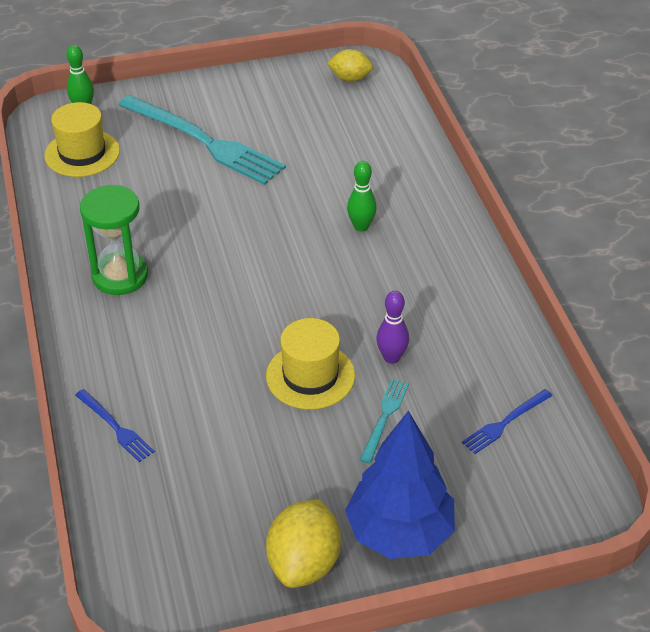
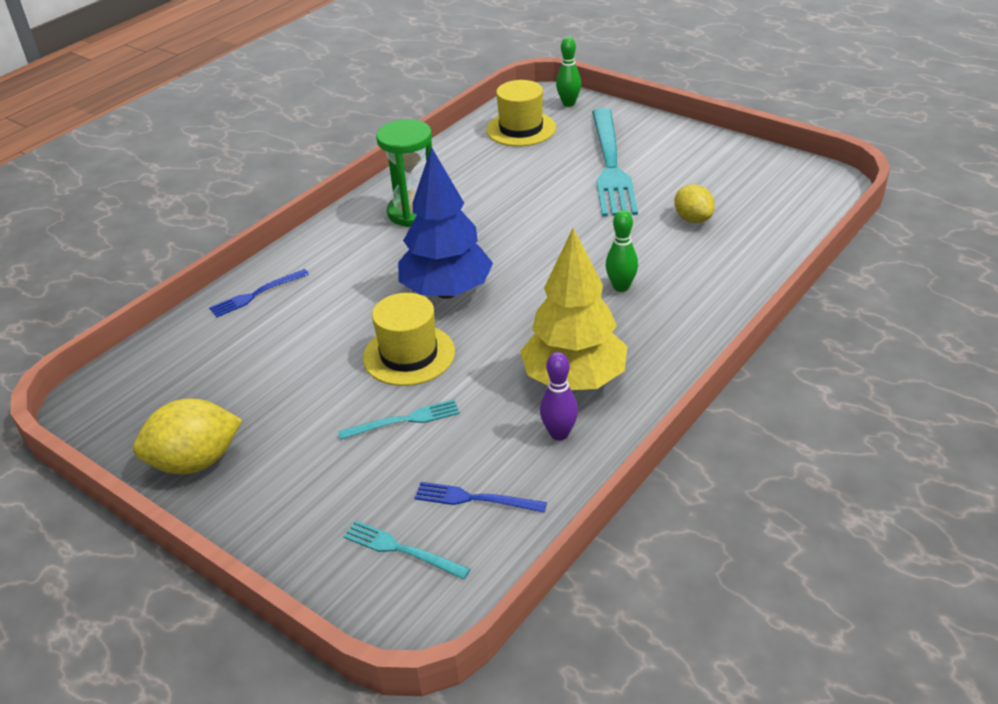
camera: 55 degrees right, 5 degrees down
(115, 427) = (256, 294): blue fork -> blue fork turned 45 degrees clockwise
(350, 78) = (799, 184): yellow lemon -> yellow lemon (693, 219)
(391, 357) = (480, 387): purple bowling pin -> purple bowling pin (559, 434)
(399, 533) = (275, 500): blue tree -> blue tree (446, 292)
(436, 308) = (574, 380): none -> yellow tree
(518, 486) = (401, 550): none -> turquoise fork

